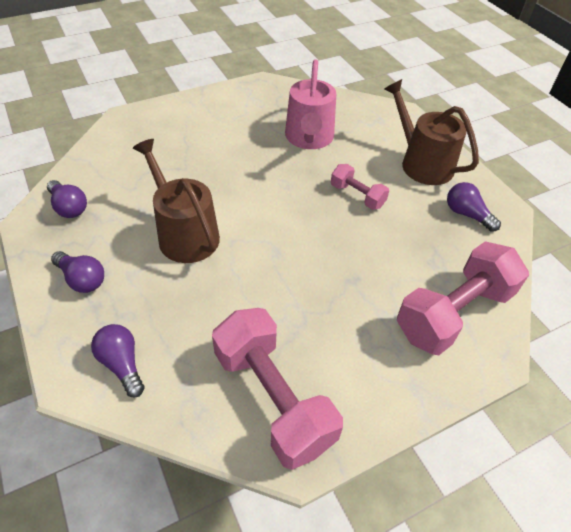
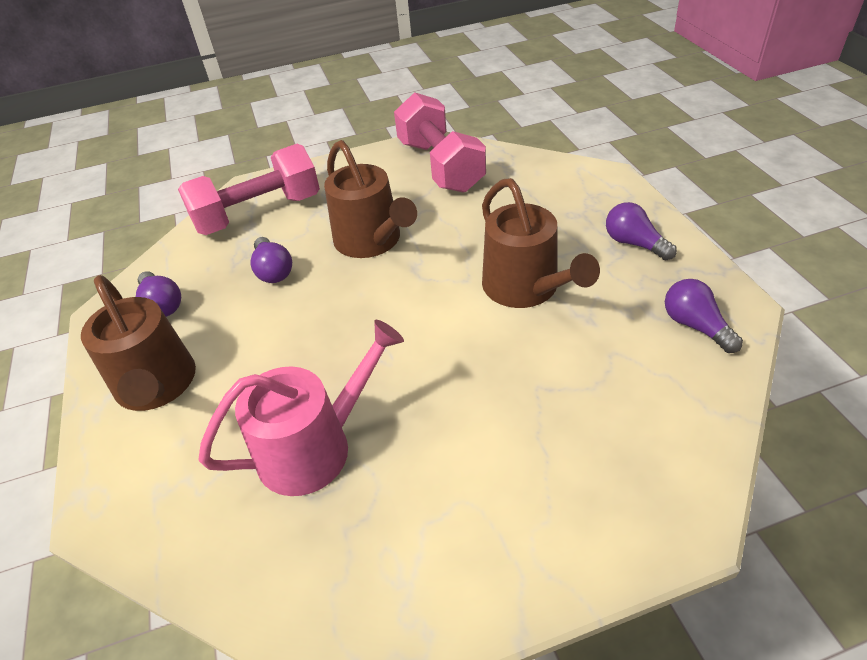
camera: 165 degrees left, 5 degrees down
(122, 364) = (568, 183): purple light bulb -> purple light bulb (273, 270)
(309, 138) = (314, 447): pink watering can -> pink watering can turned 45 degrees clockwise
(322, 279) = (371, 241): none -> brown watering can
(357, 196) = (287, 333): pink dumbbell -> none

